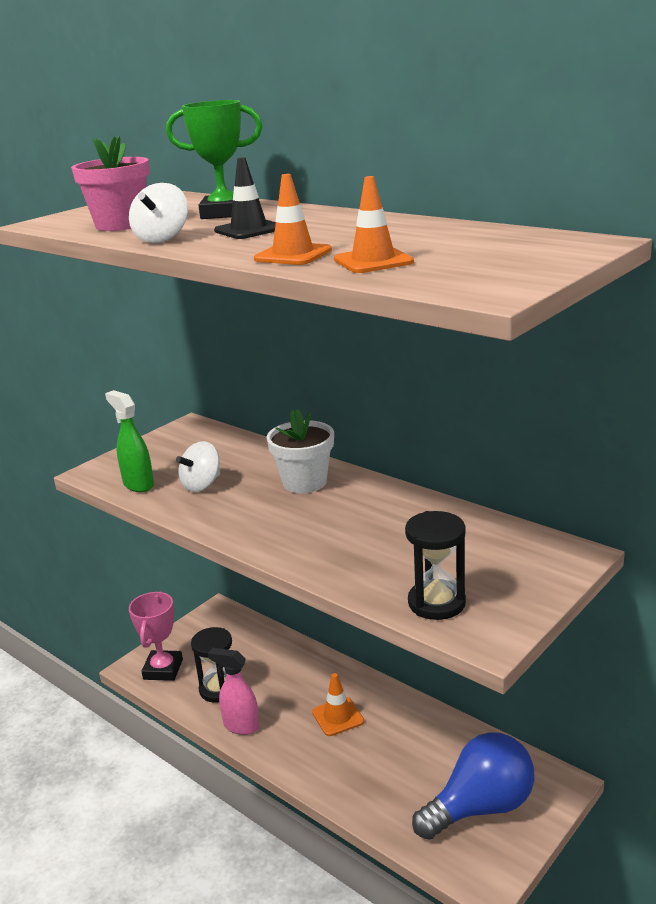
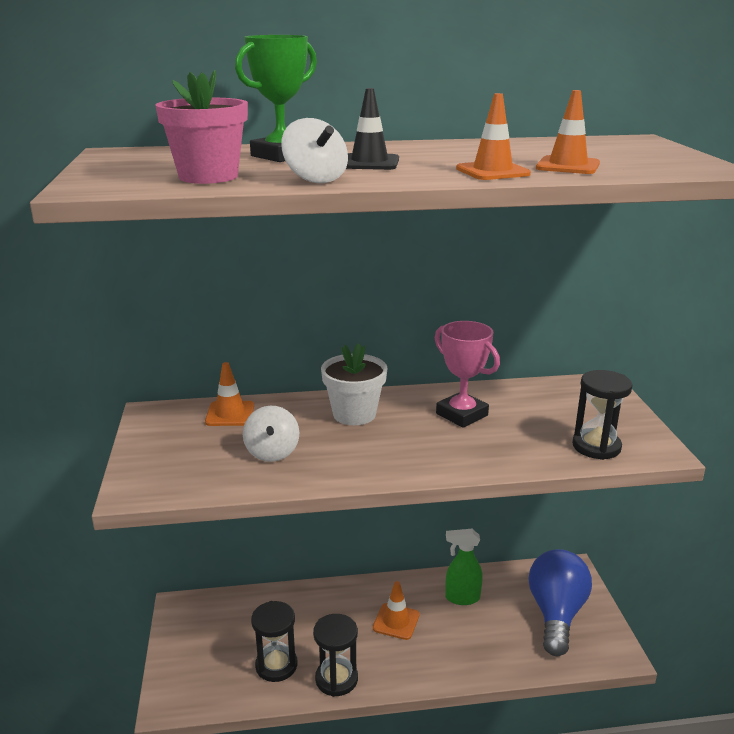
camera: 50 degrees left, 0 degrees up
(138, 485) = (209, 479): green spray bottle -> green spray bottle (462, 598)
(163, 669) = (200, 685): pink trophy -> pink trophy (461, 414)
(229, 446) = (230, 414): none -> orange traffic cone
(241, 726) = (336, 679): pink spray bottle -> black hourglass

